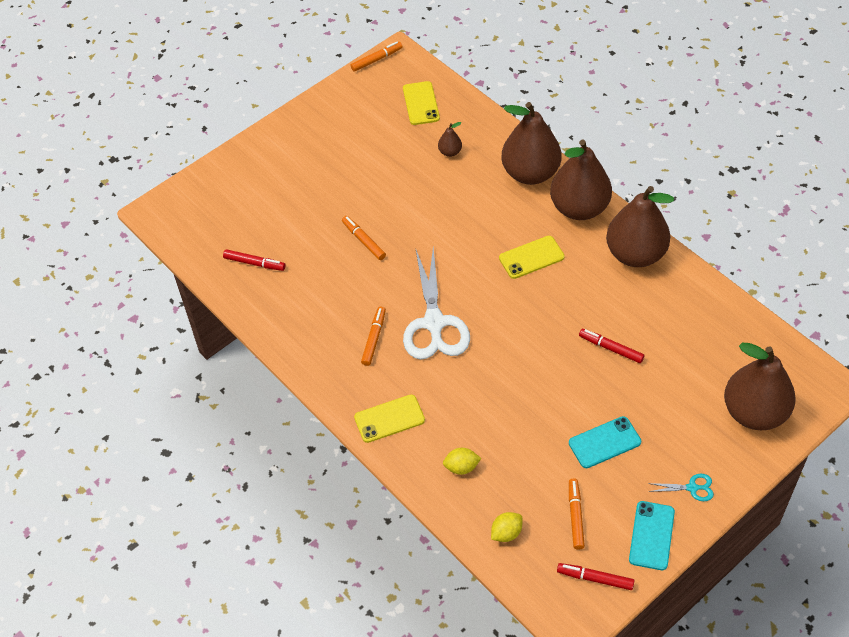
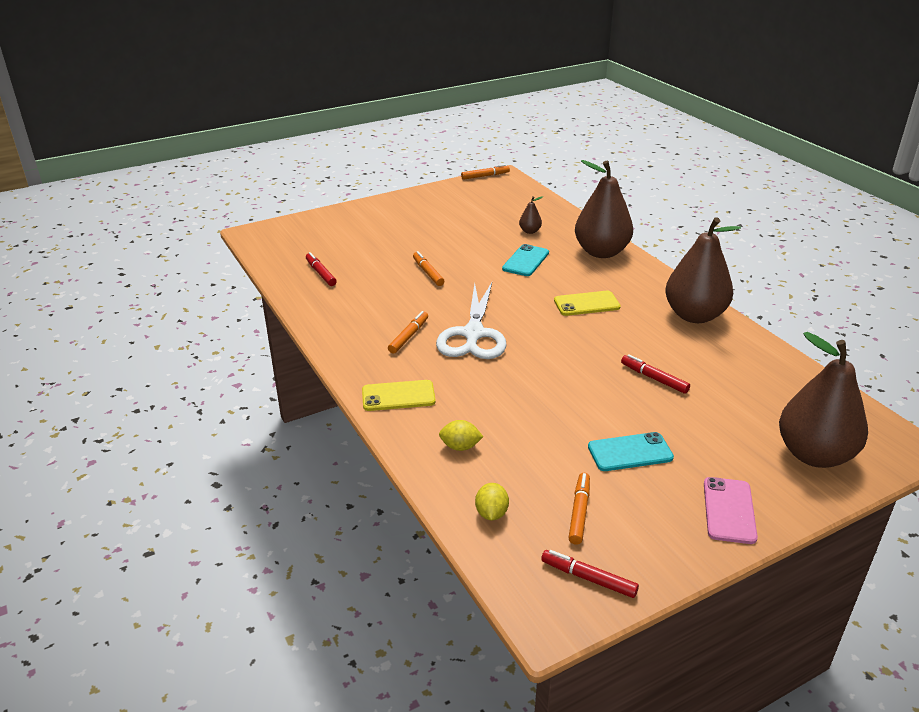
camera: 10 degrees right, 20 degrees down
(254, 263) = (321, 273): red marker -> red marker turned 150 degrees counterclockwise
(421, 103) = (514, 202): yellow phone -> none
(506, 533) = (491, 513): yellow lemon -> yellow lemon turned 60 degrees counterclockwise
(579, 208) = (643, 279): brown pear -> none
(652, 535) = (670, 548): turquoise phone -> turquoise phone (526, 261)
(692, 488) = (729, 510): turquoise scissors -> pink phone

